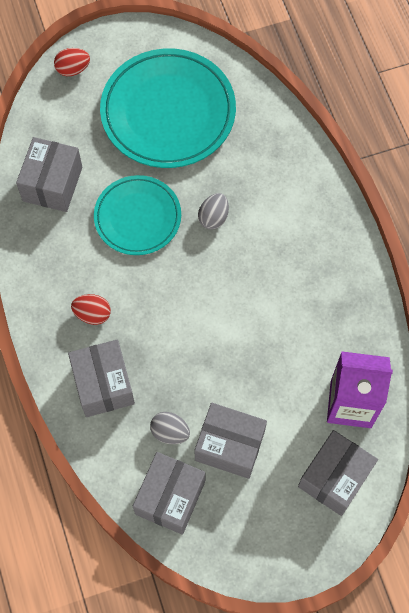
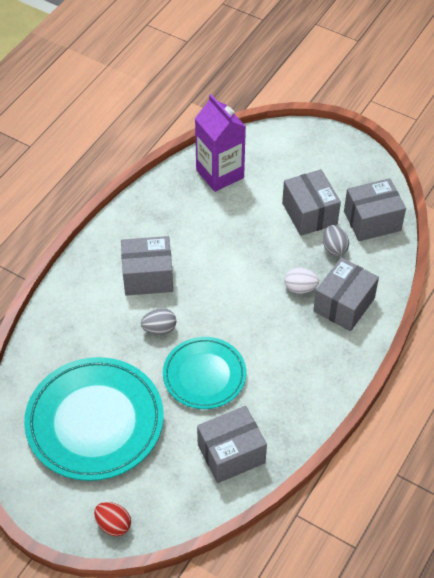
camera: 130 degrees left, 15 degrees down
(92, 314) = (304, 347): red egg -> none
(154, 363) = (300, 288): none -> white egg
(334, 477) = (273, 154): grey box -> grey box (148, 276)

